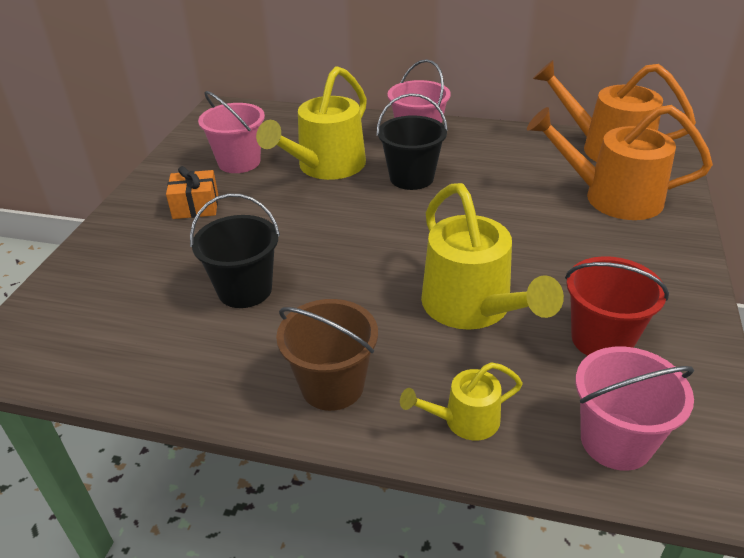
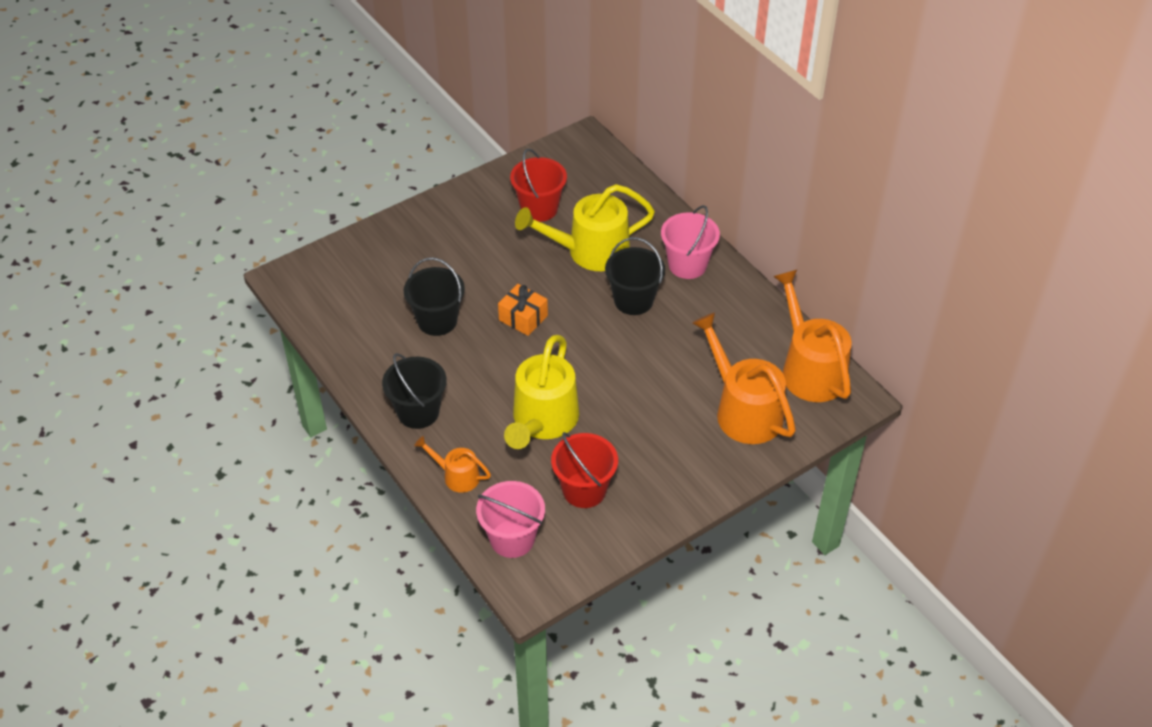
camera: 40 degrees right, 10 degrees up
(195, 206) = (473, 233): orange gift -> orange gift (523, 318)
(239, 162) = (539, 208): pink bucket -> red bucket
(332, 386) = (418, 412): brown bucket -> black bucket
(464, 420) = (457, 476): yellow watering can -> orange watering can

